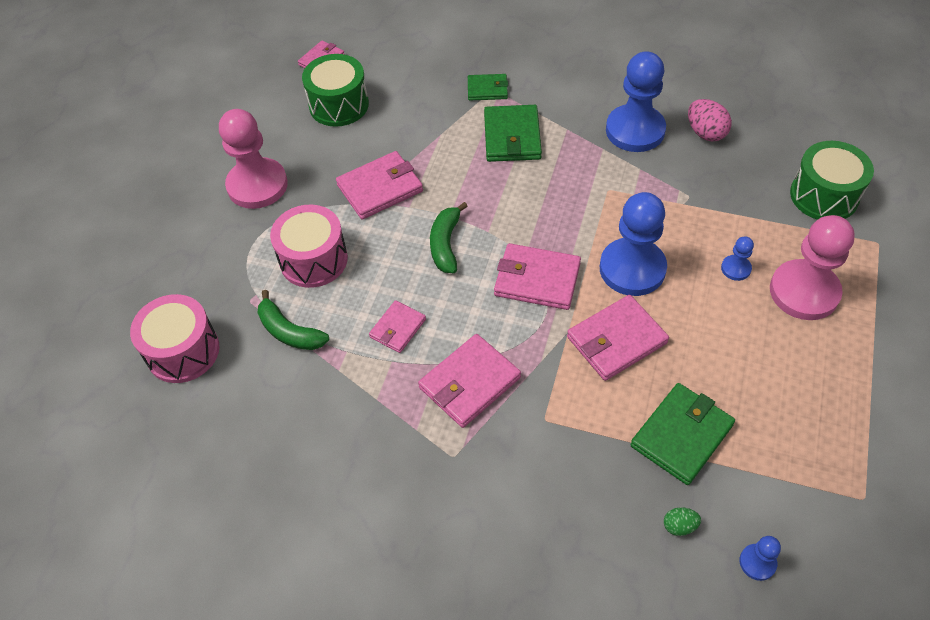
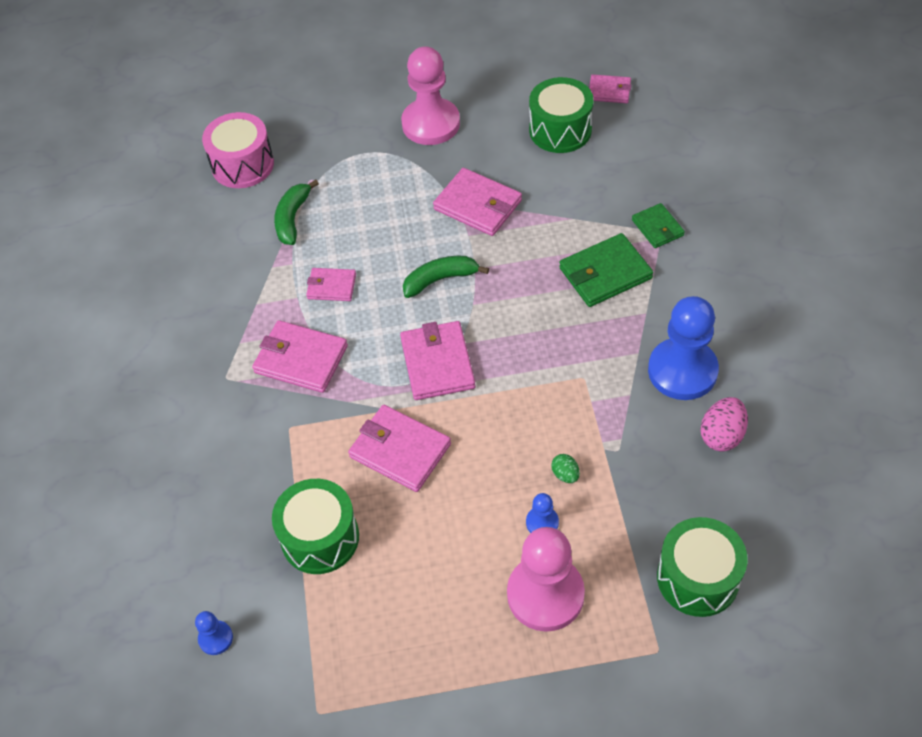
camera: 65 degrees right, 0 degrees up
(313, 260) = (372, 198): pink drum -> none
(632, 269) = (492, 433): blue pawn -> none
(679, 526) = (227, 565): green egg -> green egg (565, 474)
(681, 435) = (320, 538): green wallet -> green drum

